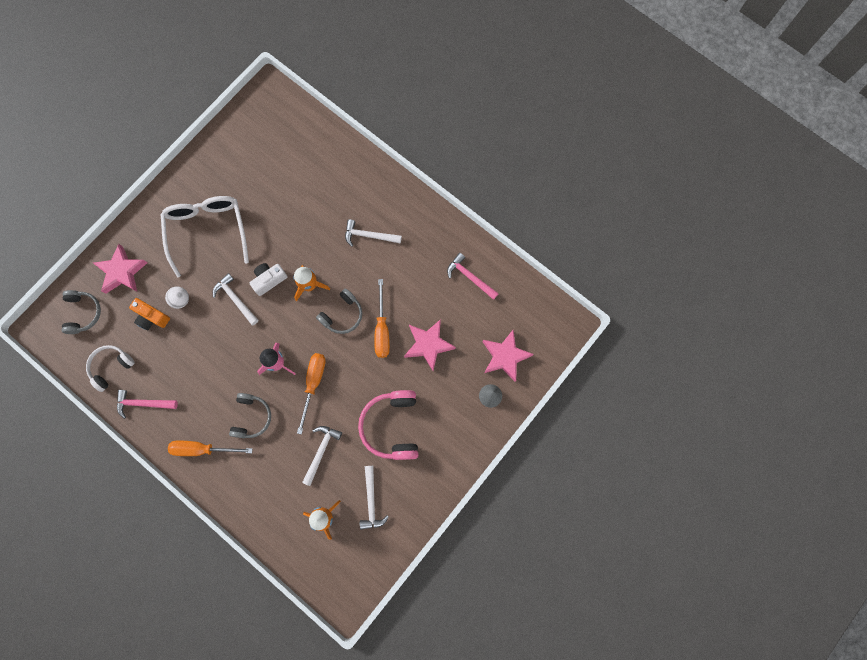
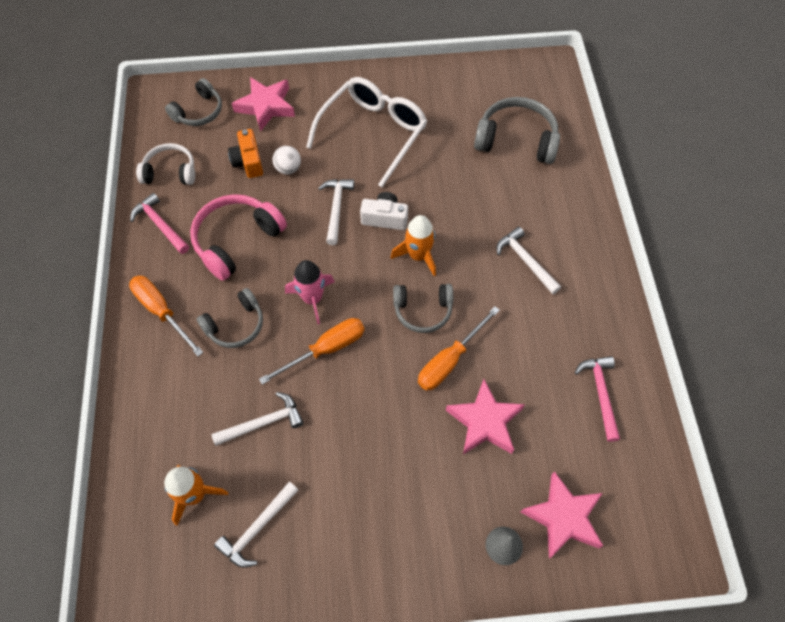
camera: 45 degrees right, 15 degrees down
(295, 161) = (516, 140): none -> grey headphones
(392, 426) = (360, 469): pink headphones -> pink headphones (236, 240)

